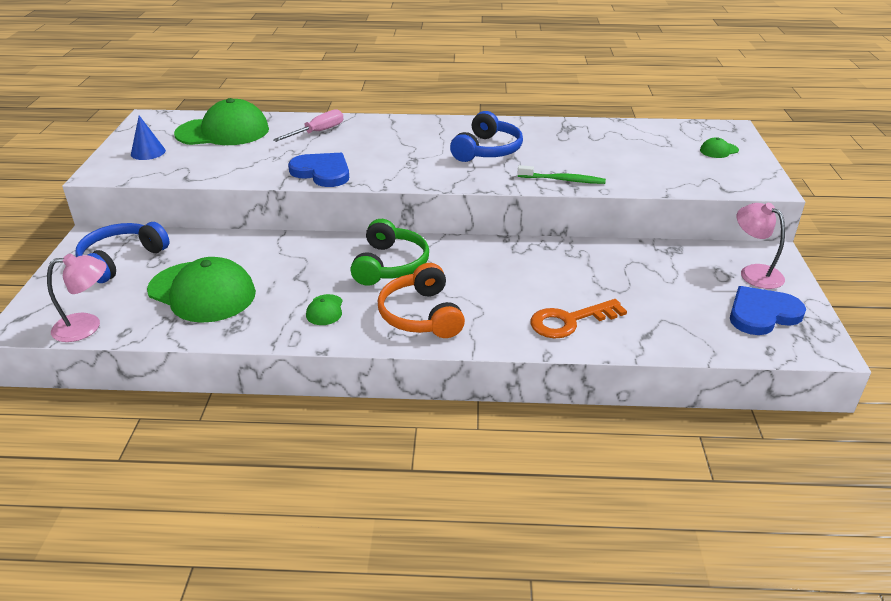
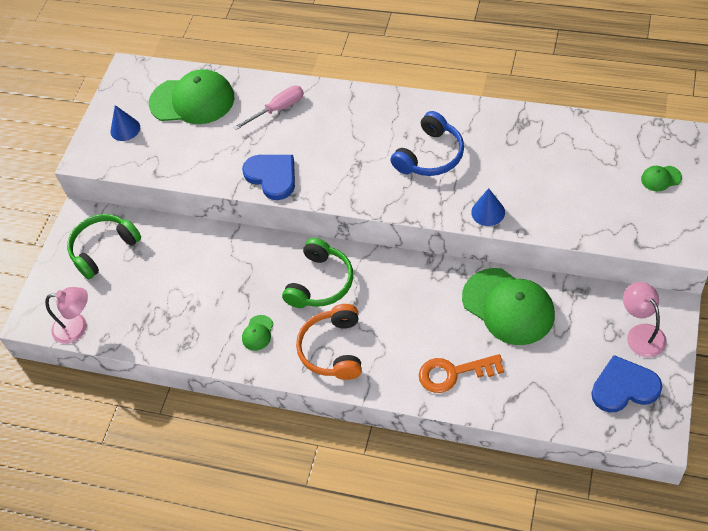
camera: 20 degrees right, 20 degrees up
(121, 259) = (103, 249): blue headphones -> green headphones
(202, 292) = (164, 298): green cap -> green cap (508, 307)
(563, 180) = (488, 212): green toothbrush -> blue cone

